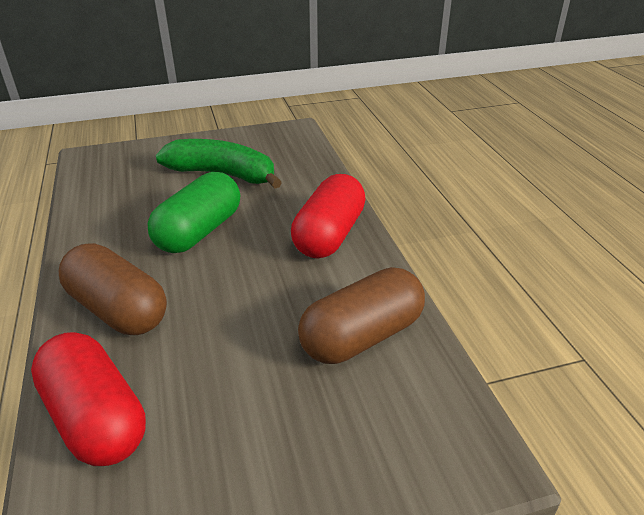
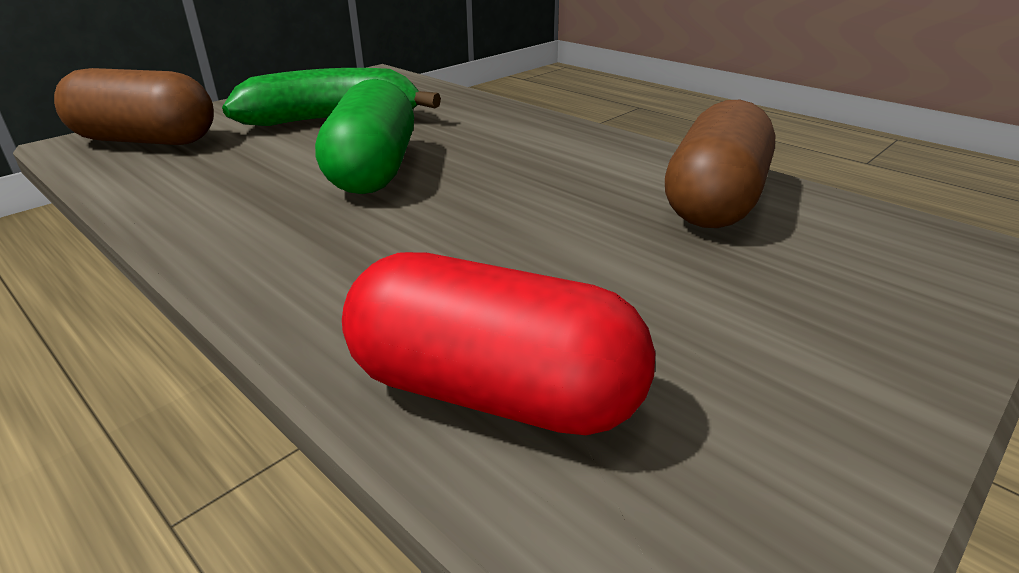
camera: 30 degrees left, 5 degrees down
(118, 310) = (356, 270): brown capsule -> brown capsule (146, 140)
(329, 235) = (548, 138): red capsule -> none

